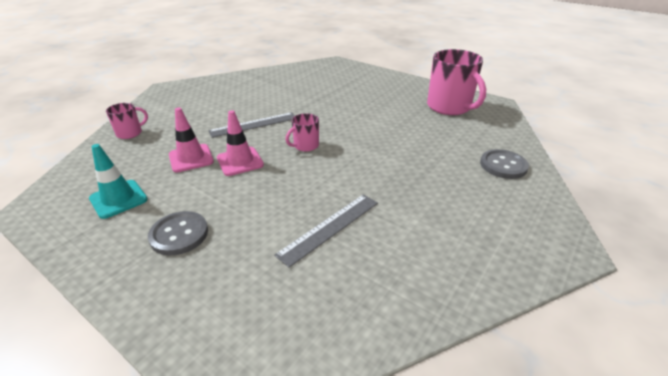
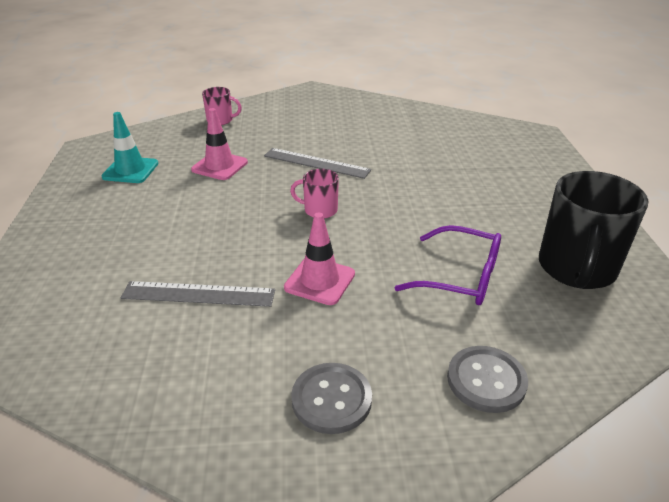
camera: 50 degrees right, 0 degrees up
(179, 234) = (114, 221): grey button -> grey button (331, 399)
(240, 161) = (245, 191): pink traffic cone -> pink traffic cone (320, 281)
(422, 135) = (461, 277): none -> purple glasses
(449, 107) = (576, 268): pink mug -> black mug

